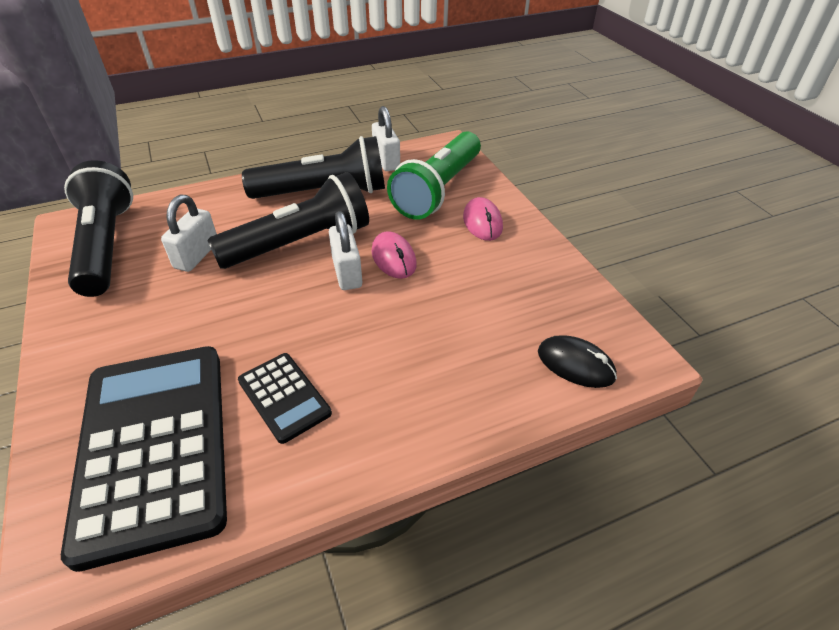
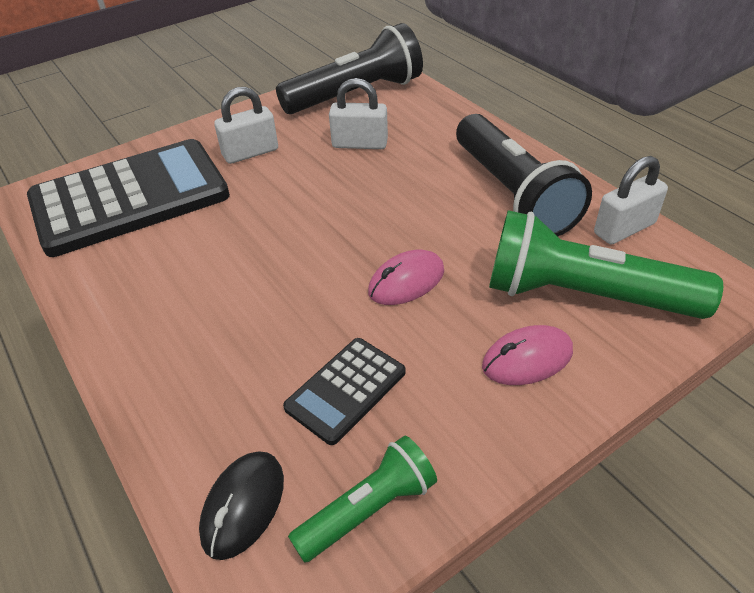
camera: 80 degrees right, 0 degrees up
(284, 397) = (180, 252): black calculator -> black calculator (346, 390)
(300, 243) = (405, 202): black flashlight -> none
(347, 272) = (366, 249): white padlock -> white padlock (250, 153)
(581, 305) = (368, 509): none -> green flashlight

